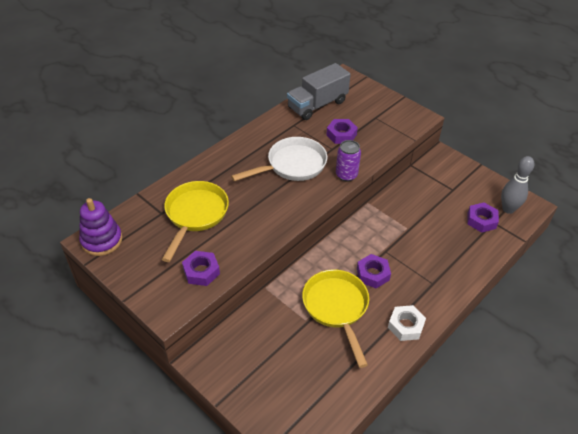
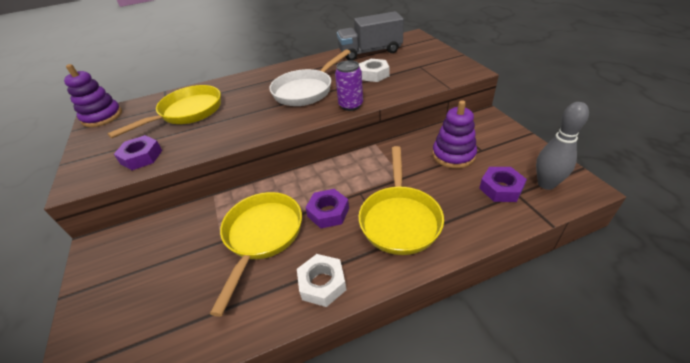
camera: 30 degrees right, 5 degrees down
(292, 165) = (306, 90): white pan -> white pan turned 135 degrees clockwise
(341, 135) = (374, 74): purple nut -> white nut
(427, 264) = (399, 219): none -> yellow pan
(435, 199) = (453, 155): none -> purple stacking toy

